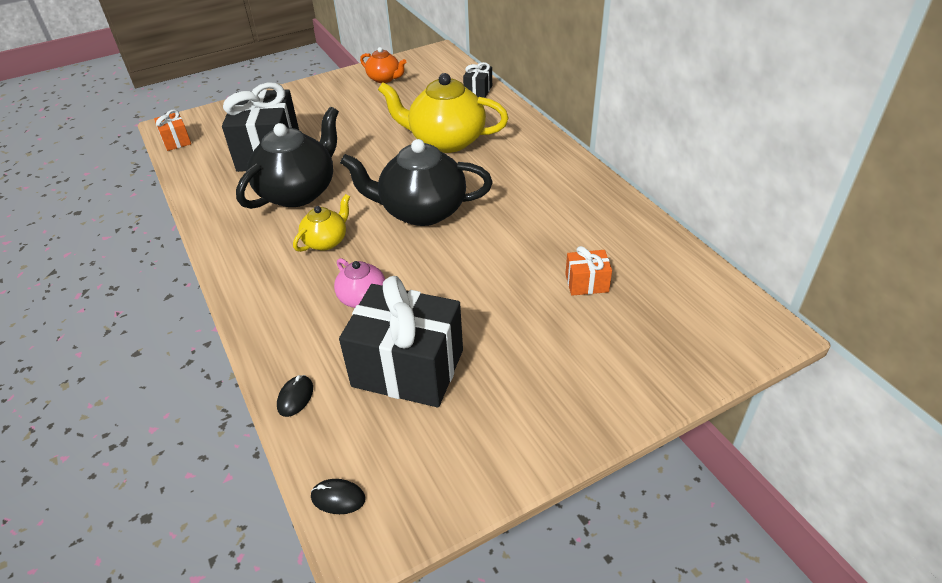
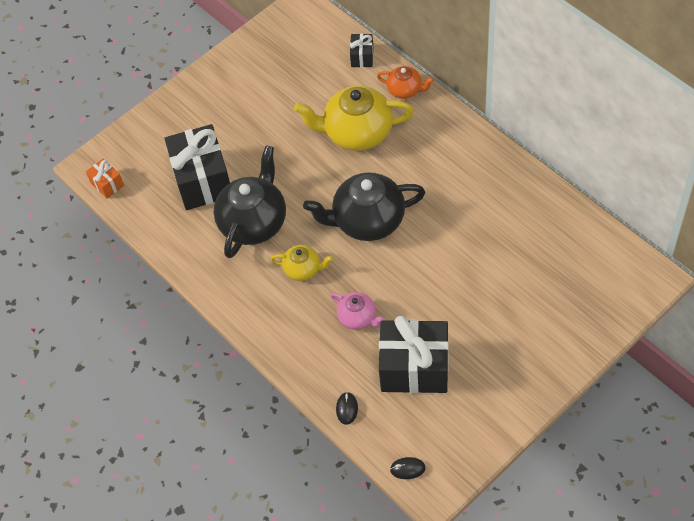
camera: 10 degrees left, 15 degrees up
(326, 241) = (303, 269): yellow teapot -> yellow teapot turned 75 degrees clockwise
(384, 79) = (264, 57): orange teapot -> orange teapot (405, 90)
(586, 283) = (518, 265): orange gift -> none

